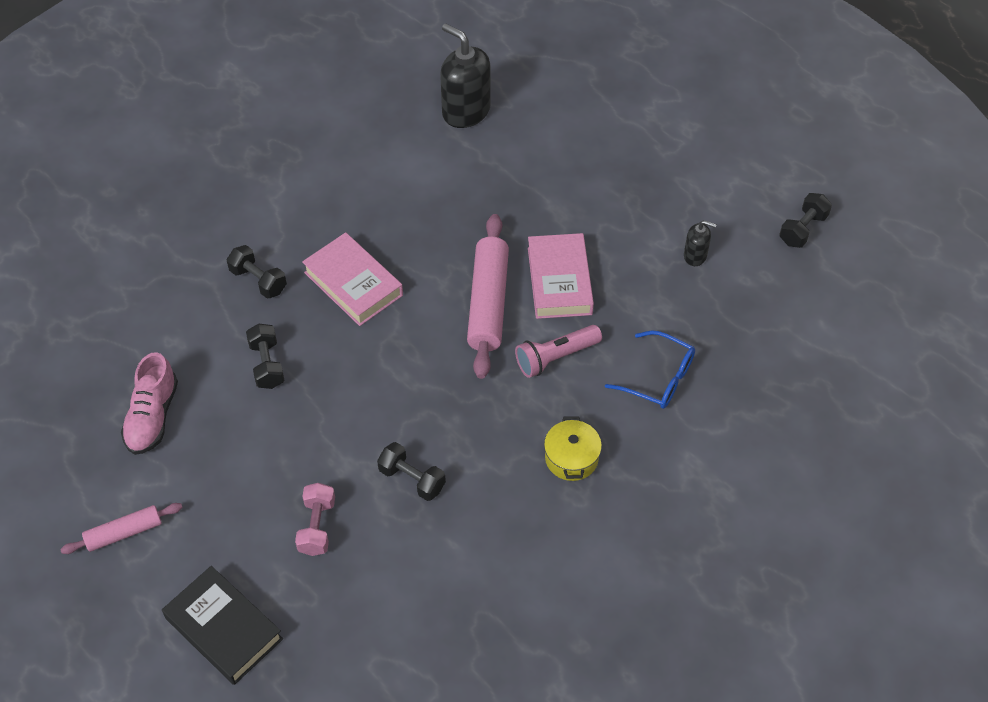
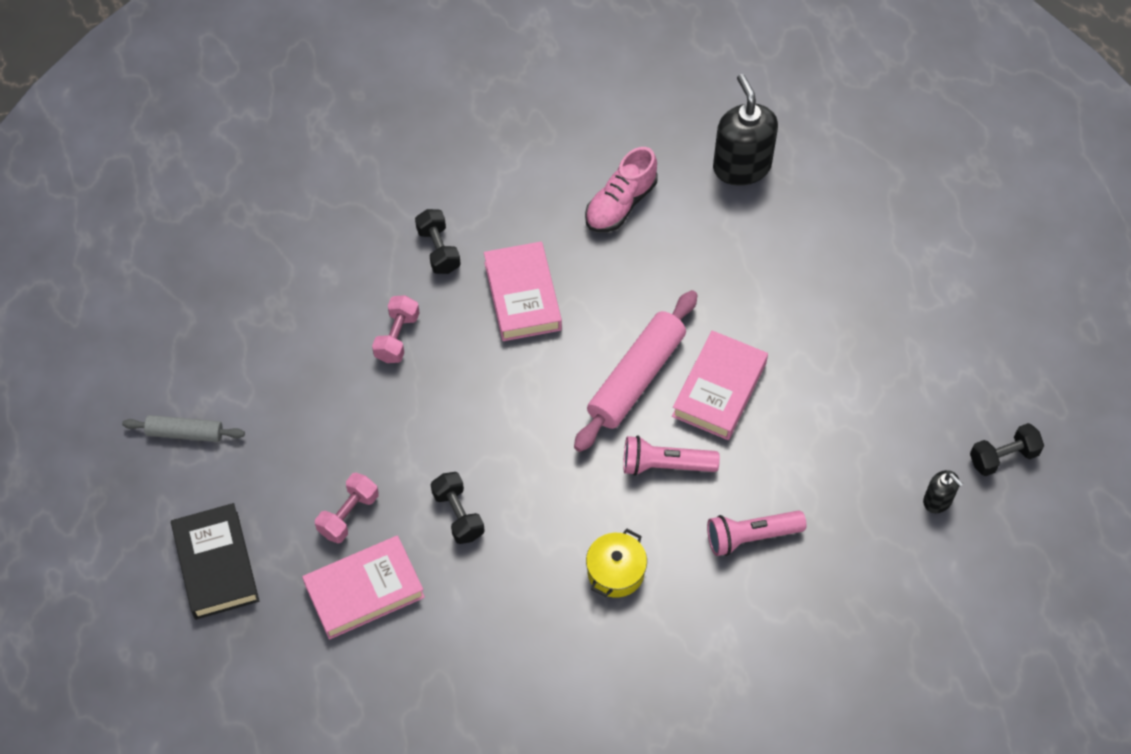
camera: 30 degrees right, 5 degrees up
(124, 533) = (185, 433): pink rolling pin -> grey rolling pin
(152, 417) = (269, 337): pink shoe -> pink shoe (620, 204)
(267, 364) = (397, 337): black dumbbell -> pink dumbbell
(371, 581) = (364, 590): none -> pink book
(659, 378) = (751, 537): blue glasses -> pink flashlight
(695, 256) = (872, 430): black soap dispenser -> black soap dispenser (937, 500)

